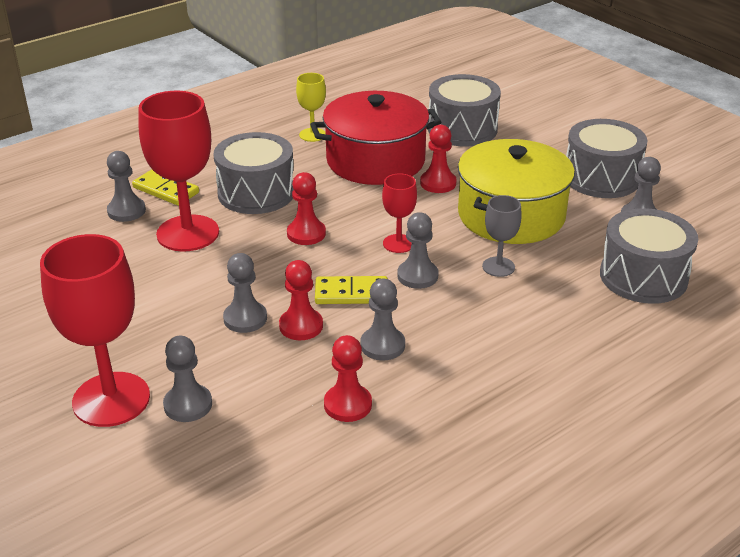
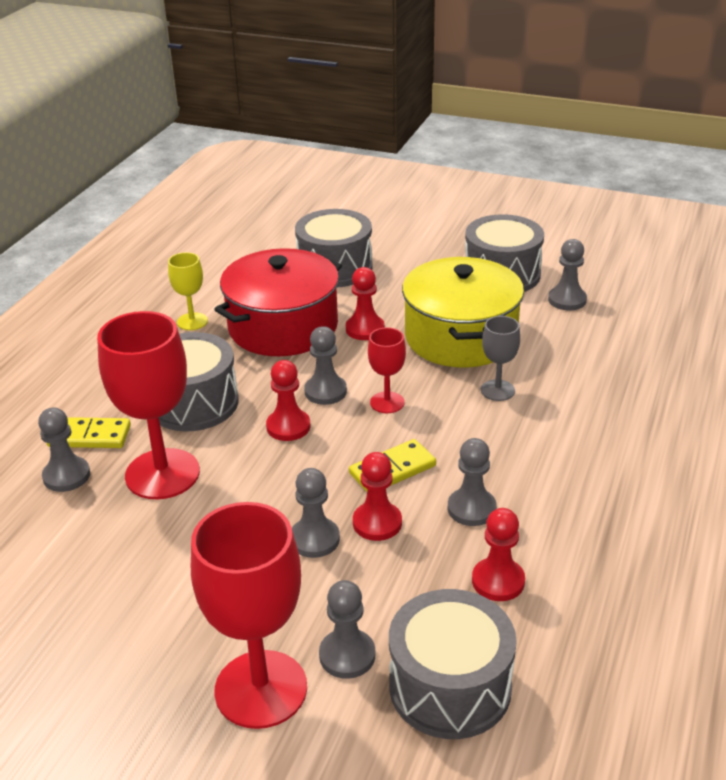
camera: 30 degrees left, 0 degrees up
(417, 276) = (436, 427): grey pawn -> grey pawn (325, 391)
(643, 276) = (621, 353): grey drum -> grey drum (450, 686)

